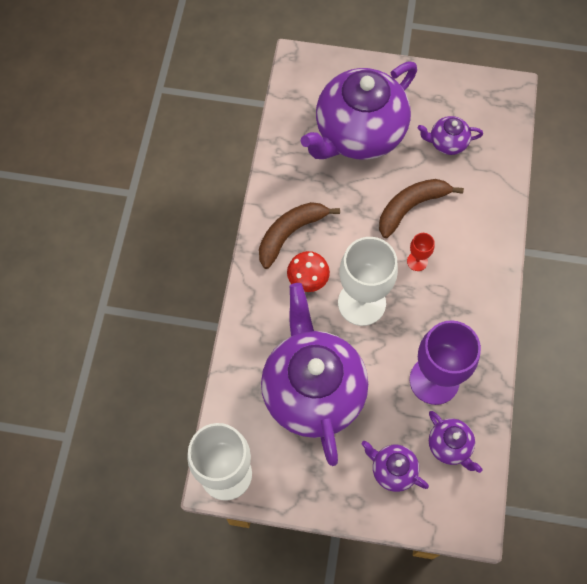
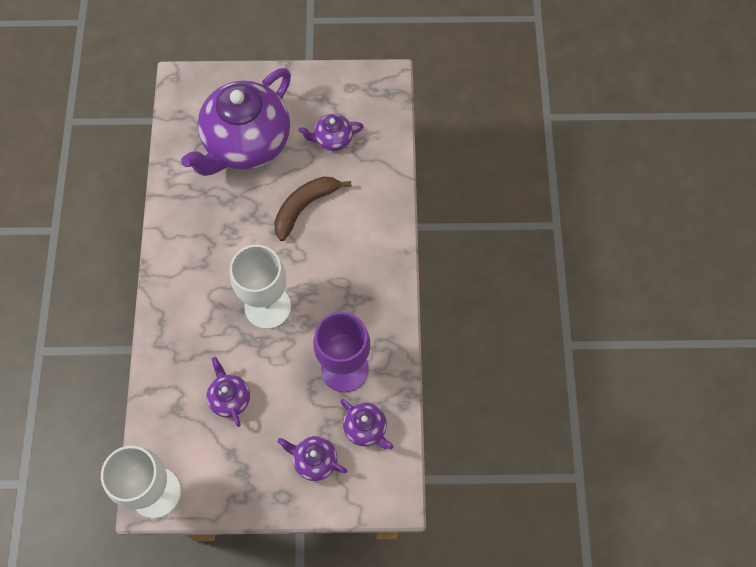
camera: 10 degrees left, 0 degrees up
(290, 233) = (191, 251): brown banana -> none
(308, 279) = (213, 292): red mushroom -> none
(312, 390) = (230, 398): purple teapot -> purple teapot, size x0.43
(417, 261) = (316, 258): red goblet -> none

